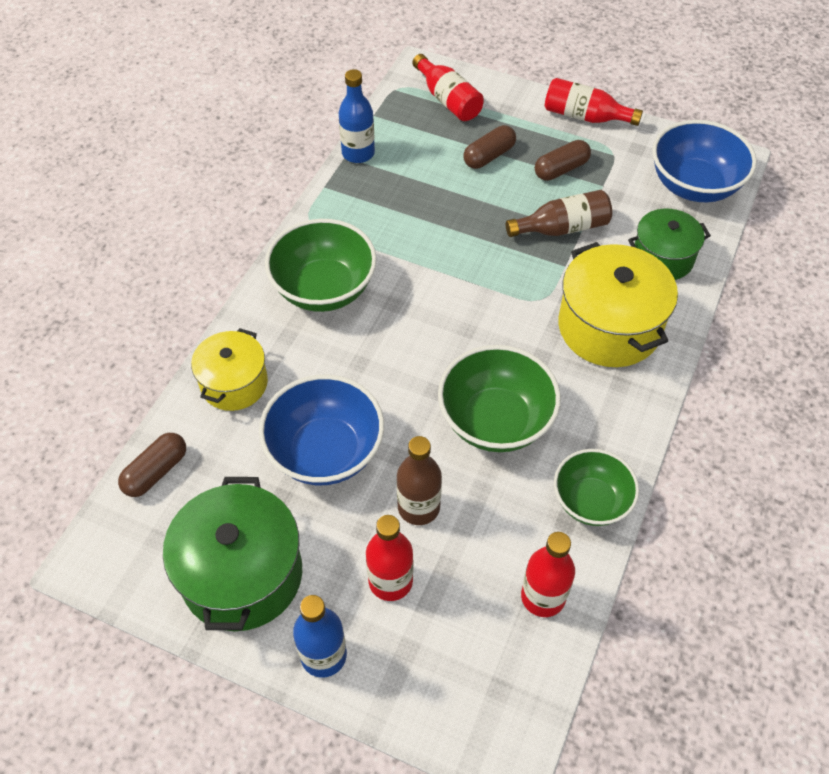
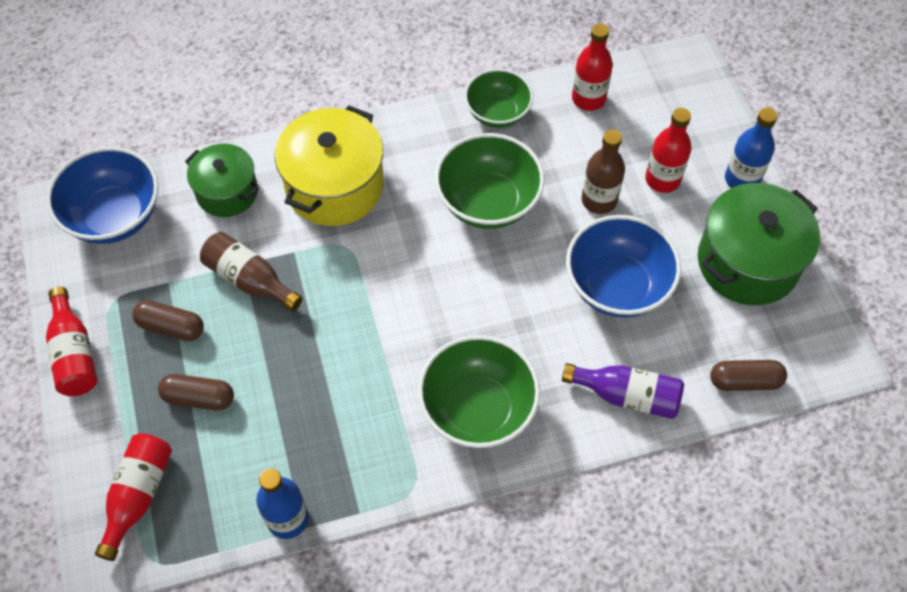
camera: 130 degrees left, 5 degrees up
(234, 383) = (627, 396): yellow pot -> purple bottle

